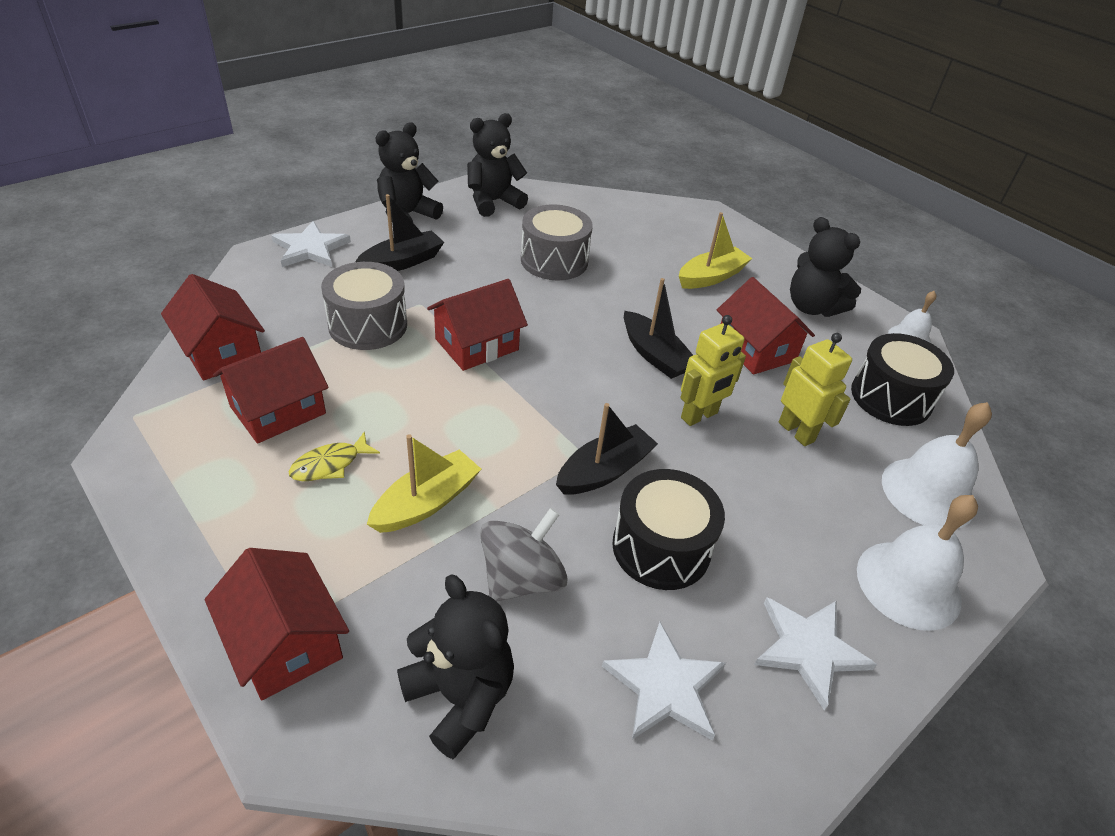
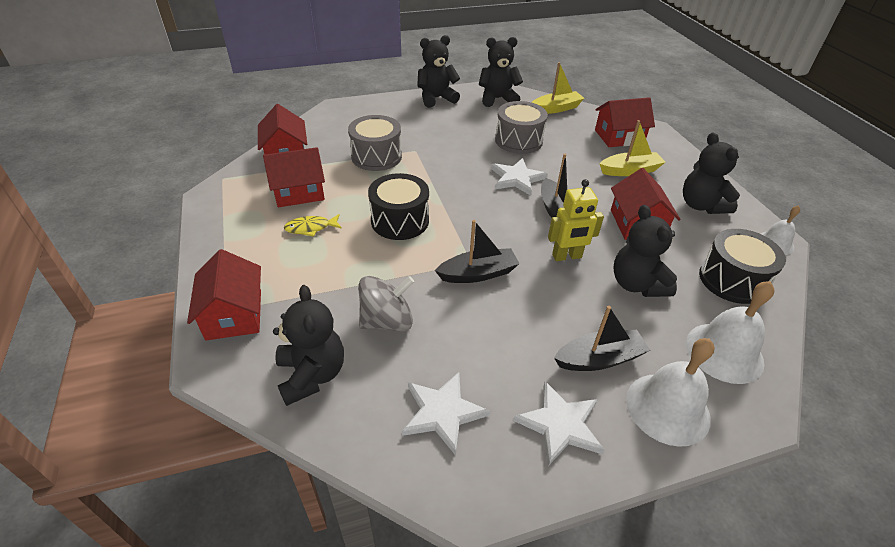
camera: 25 degrees right, 0 degrees up
(310, 248) = (367, 108): white star -> white star (517, 178)
(402, 262) = (418, 125): black boat -> black boat (599, 359)
(426, 502) = (354, 263): yellow boat -> yellow boat (556, 108)
(477, 344) = (437, 180): red house -> red house (619, 137)
(661, 547) = (490, 329): black drum -> black drum (400, 221)
(796, 432) = (637, 284): yellow robot -> black teddy bear

